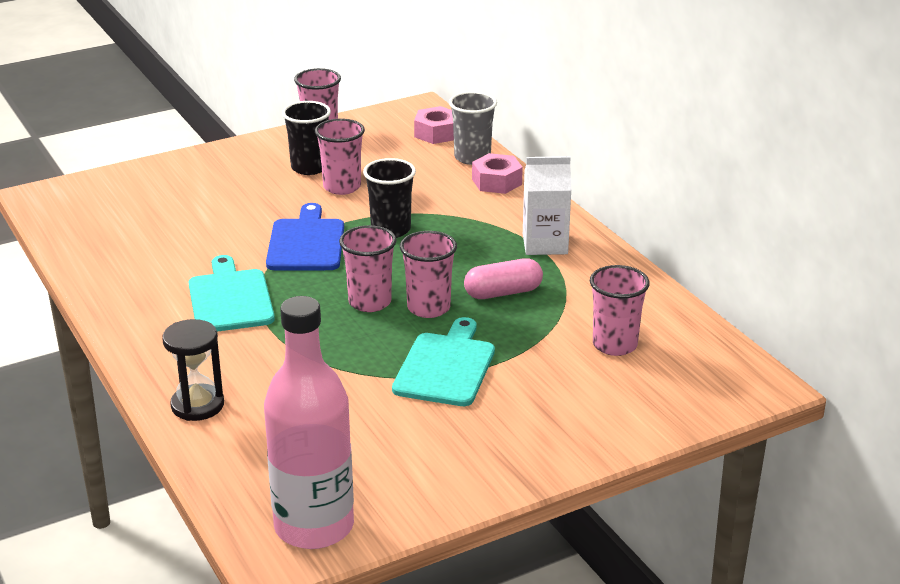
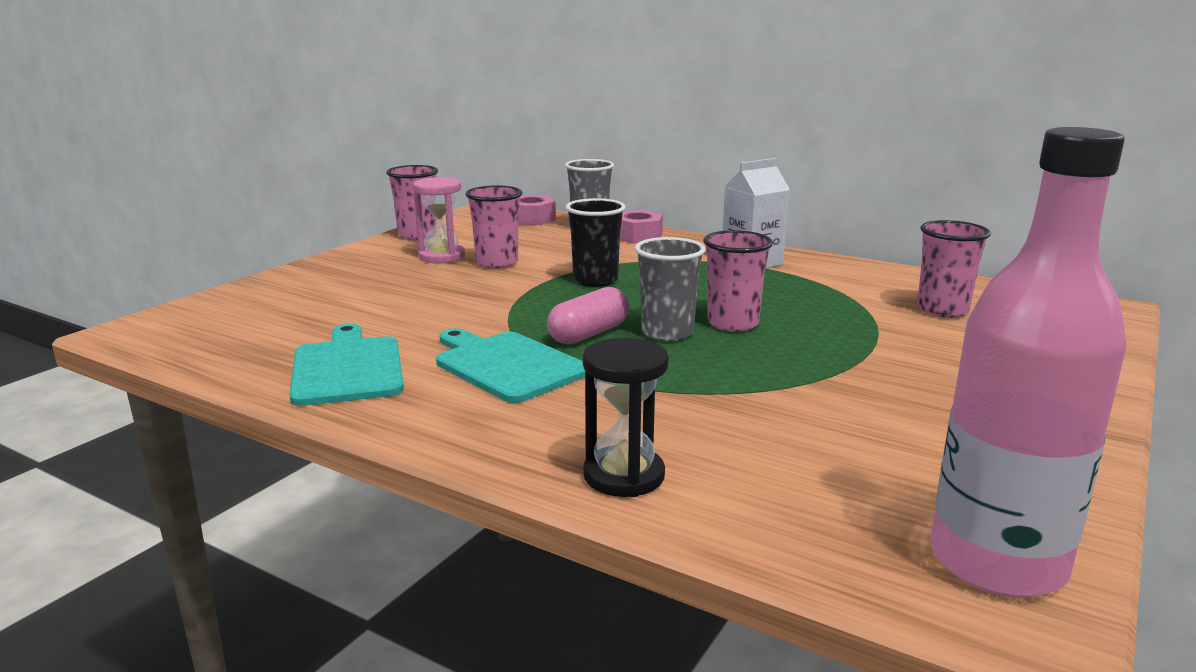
camera: 30 degrees left, 10 degrees down
(306, 243) = (523, 305): blue cutting board -> none
(309, 168) = (442, 257): black cup -> pink hourglass
(370, 302) = (667, 333): pink cup -> grey cup
(446, 366) = (834, 362): turquoise cutting board -> turquoise cutting board (347, 368)
(503, 292) = (779, 298): pink capsule -> pink capsule (589, 334)

